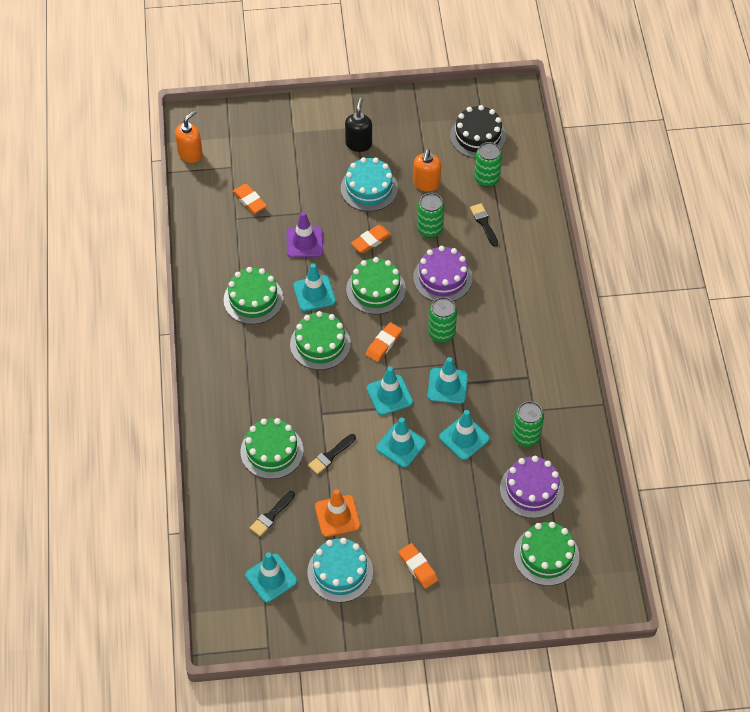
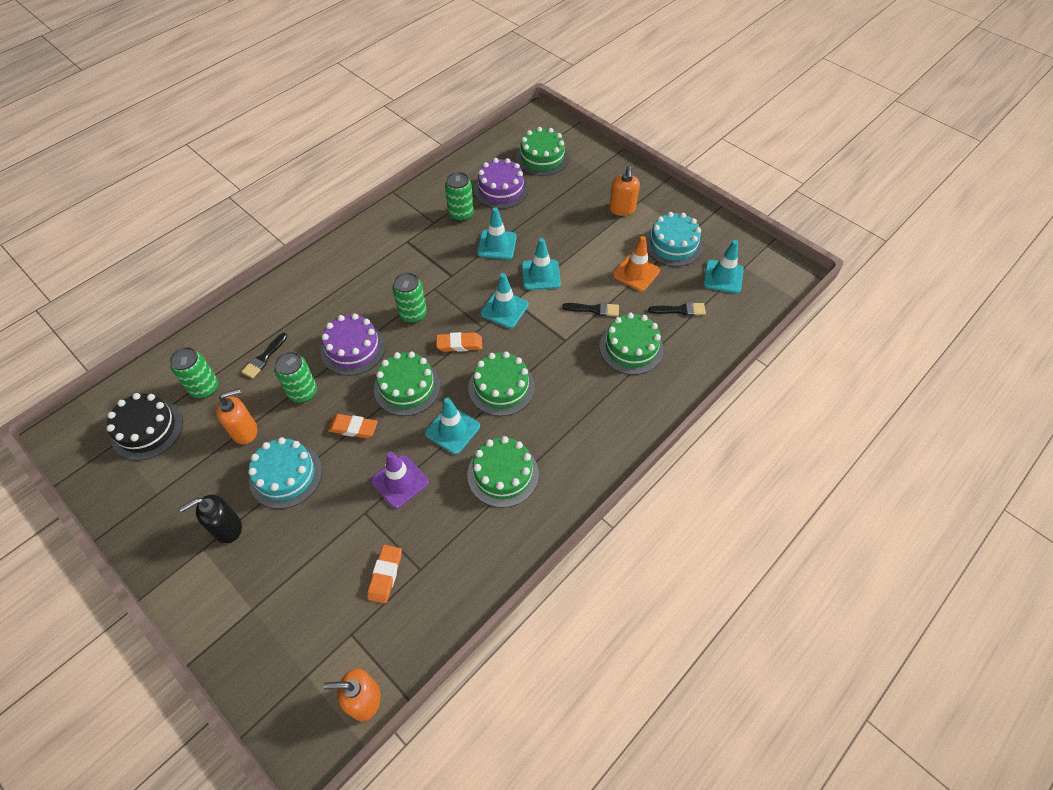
camera: 130 degrees left, 0 degrees up
(418, 567) = (622, 209): orange eraser -> orange soap dispenser
(447, 386) = (460, 280): turquoise traffic cone -> none

